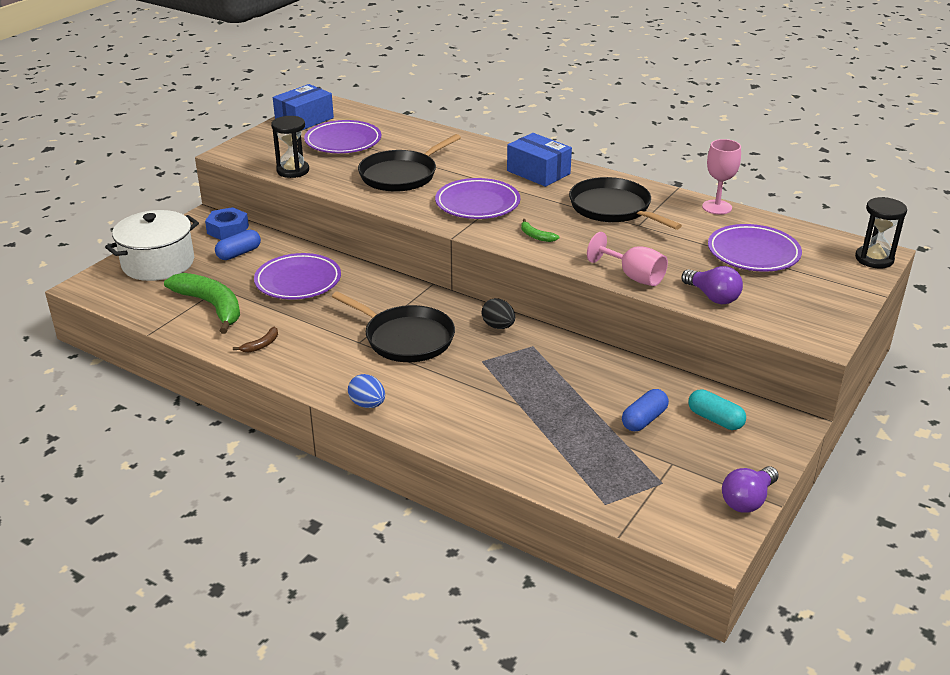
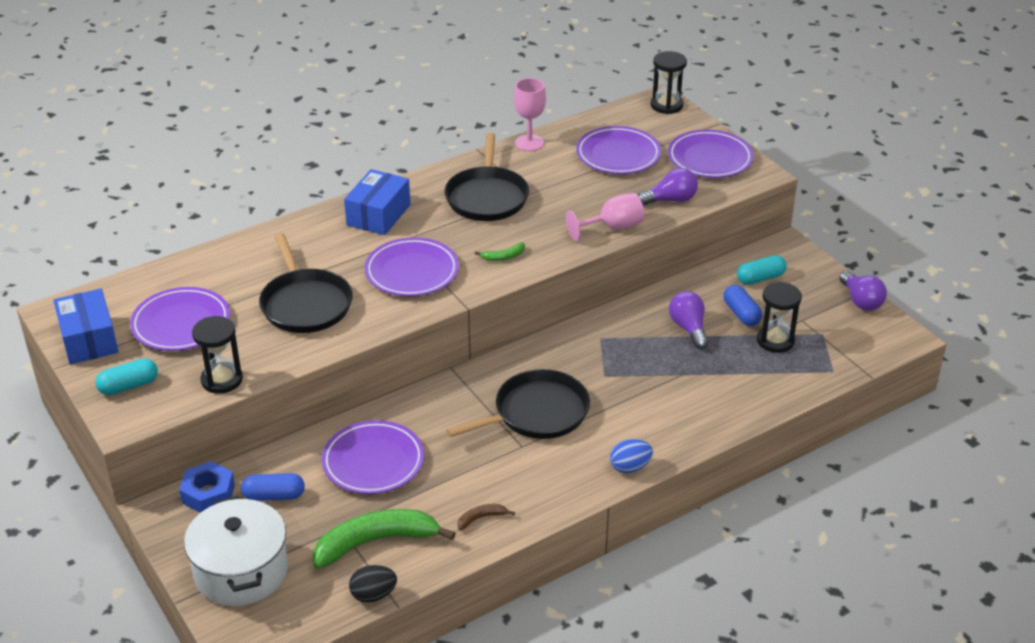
camera: 65 degrees left, 5 degrees up
(239, 253) = (274, 496): blue capsule -> blue capsule turned 75 degrees counterclockwise
(261, 345) = (481, 518): brown banana -> brown banana turned 90 degrees counterclockwise
(266, 144) = (129, 386): none -> turquoise capsule
(498, 326) = (556, 348): black egg -> black egg (373, 595)
(538, 172) = (378, 215): blue box -> blue box turned 45 degrees counterclockwise
(591, 392) = (688, 328): none -> purple light bulb
(613, 208) = (487, 197): black pan -> black pan turned 75 degrees counterclockwise
(620, 452) = (775, 340): none -> black hourglass
(811, 303) = (710, 159): none -> purple plate

